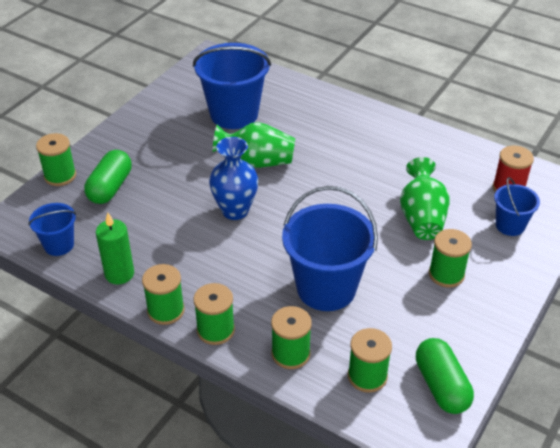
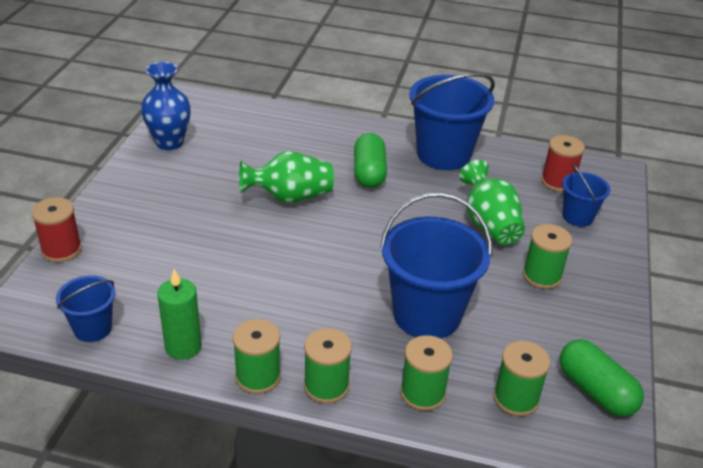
camera: 20 degrees left, 5 degrees down
(60, 176) = (61, 250): green spool -> red spool
(110, 187) = (130, 252): green capsule -> green capsule (369, 173)
(234, 114) = (241, 153): blue bucket -> blue bucket (443, 154)
(235, 210) = (288, 252): blue vase -> blue vase (169, 142)

